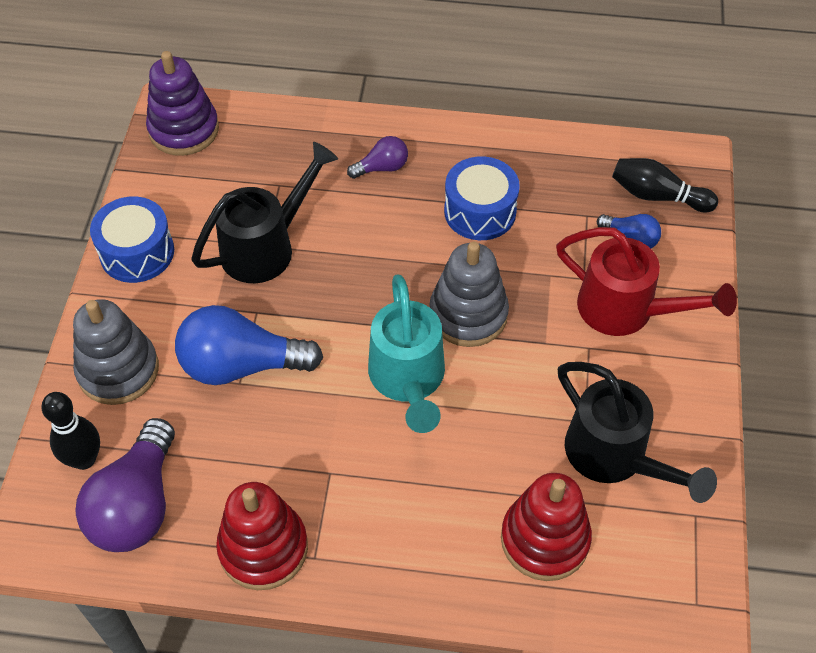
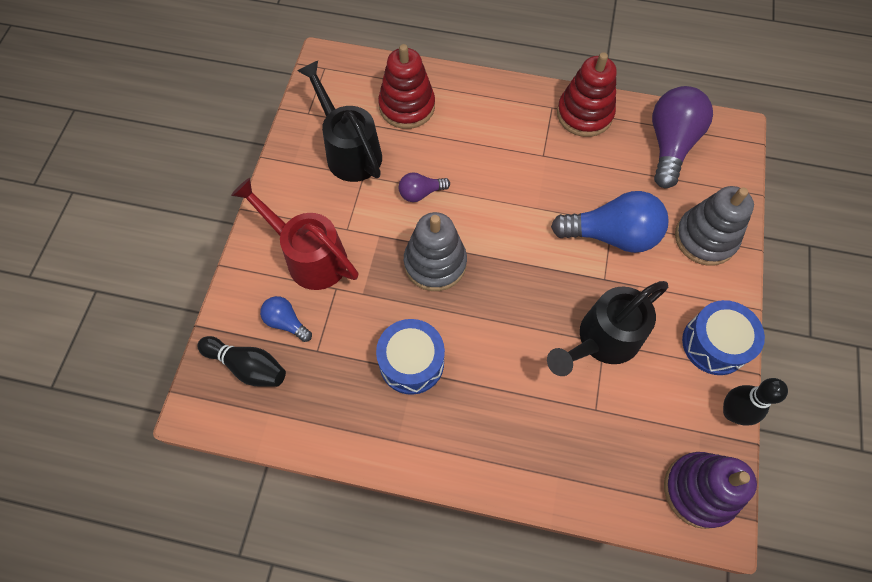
camera: 175 degrees left, 10 degrees up
(84, 459) = (713, 176): black bowling pin -> black bowling pin (732, 412)
(382, 168) = (498, 422): purple light bulb -> purple light bulb (421, 193)
(408, 379) = (486, 214): turquoise watering can -> none

